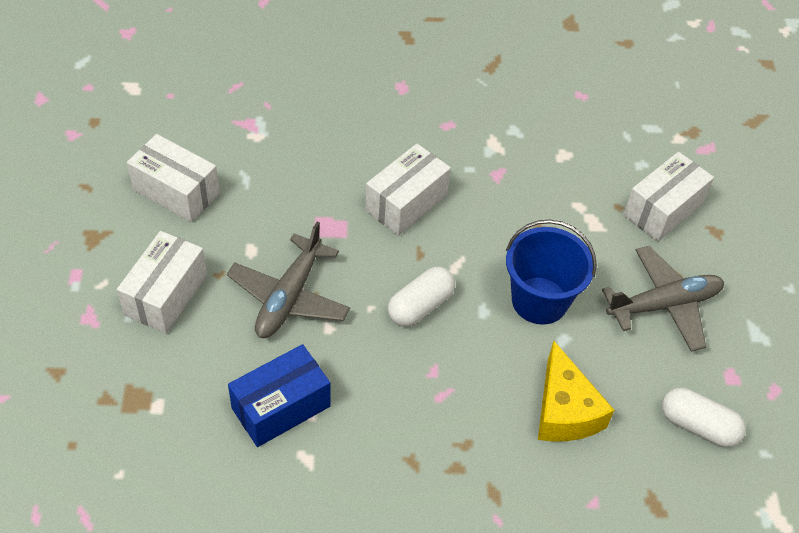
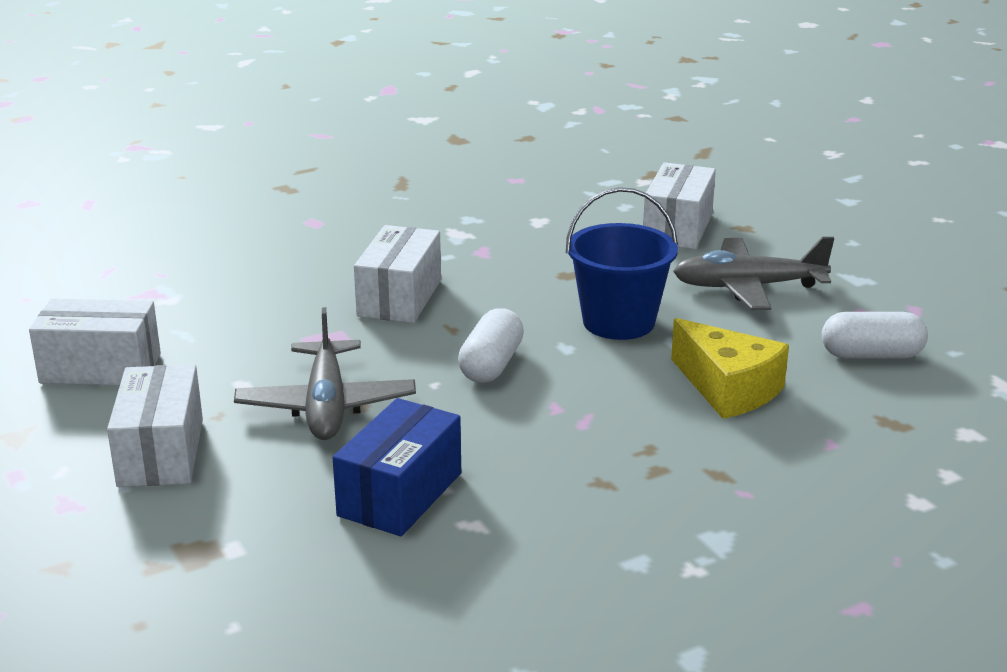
camera: 25 degrees left, 25 degrees down
(664, 305) = (747, 287): grey plane -> grey plane turned 135 degrees counterclockwise

